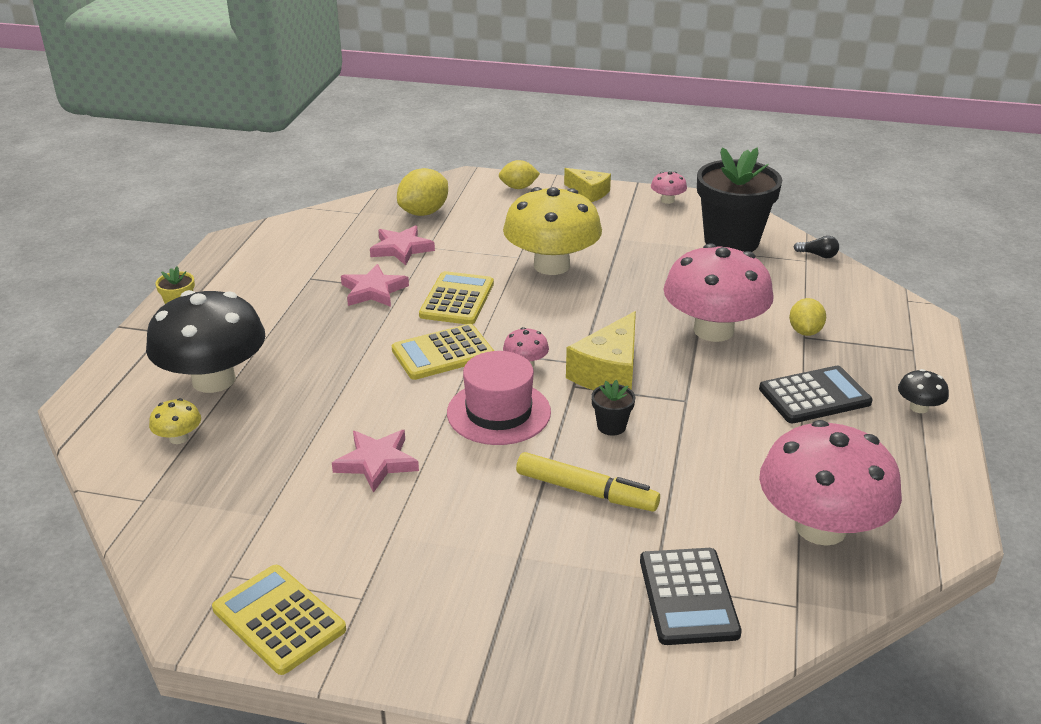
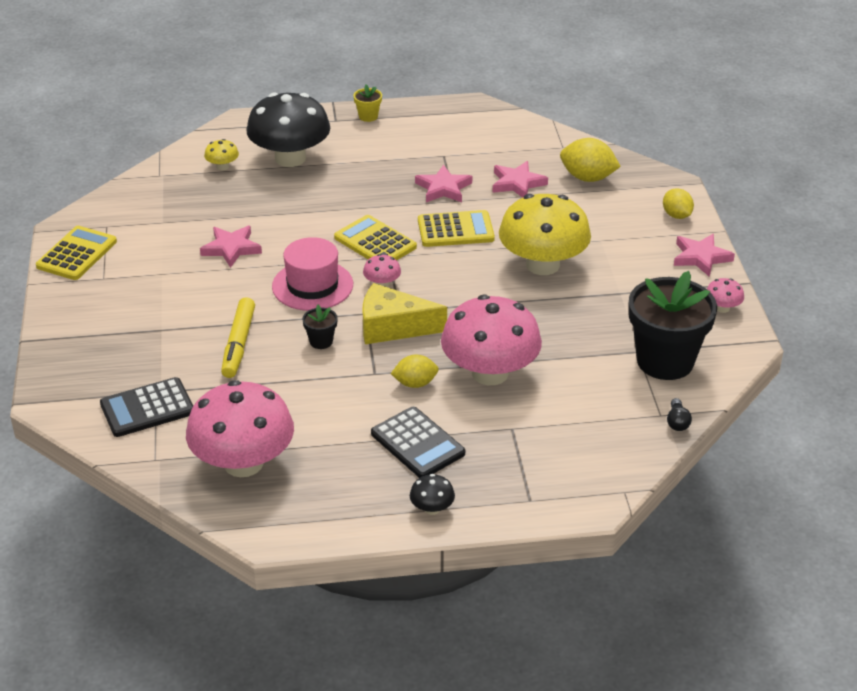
camera: 70 degrees right, 5 degrees up
(589, 192) = (700, 257): yellow cheese -> pink star
(805, 332) = (520, 428): yellow lemon -> yellow lemon (415, 383)

